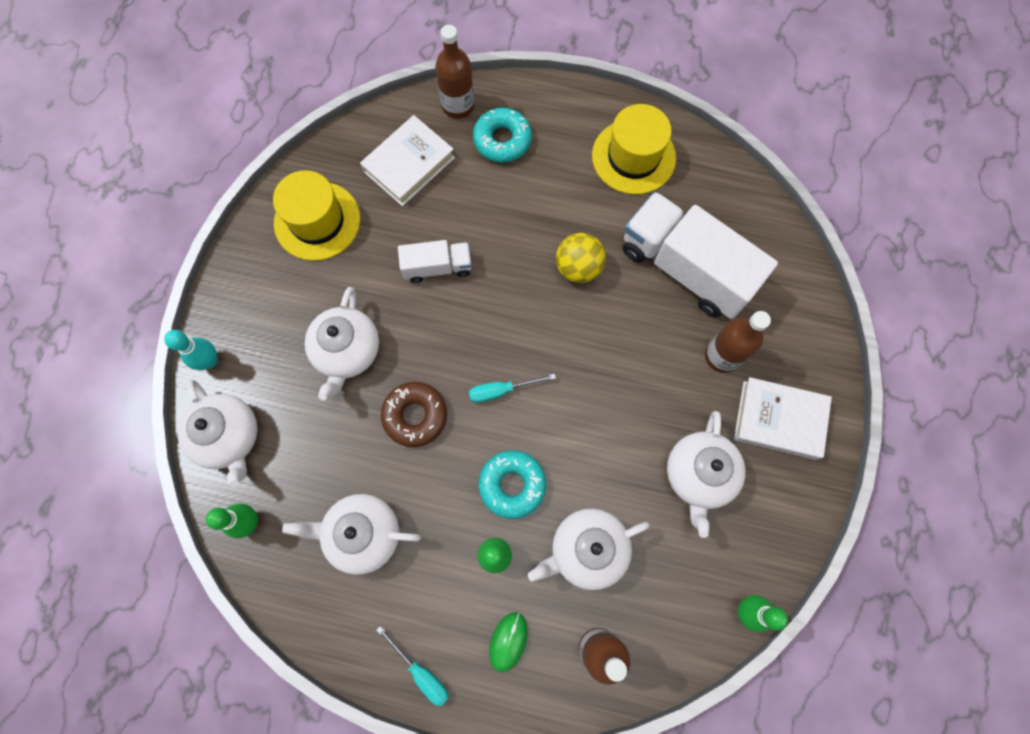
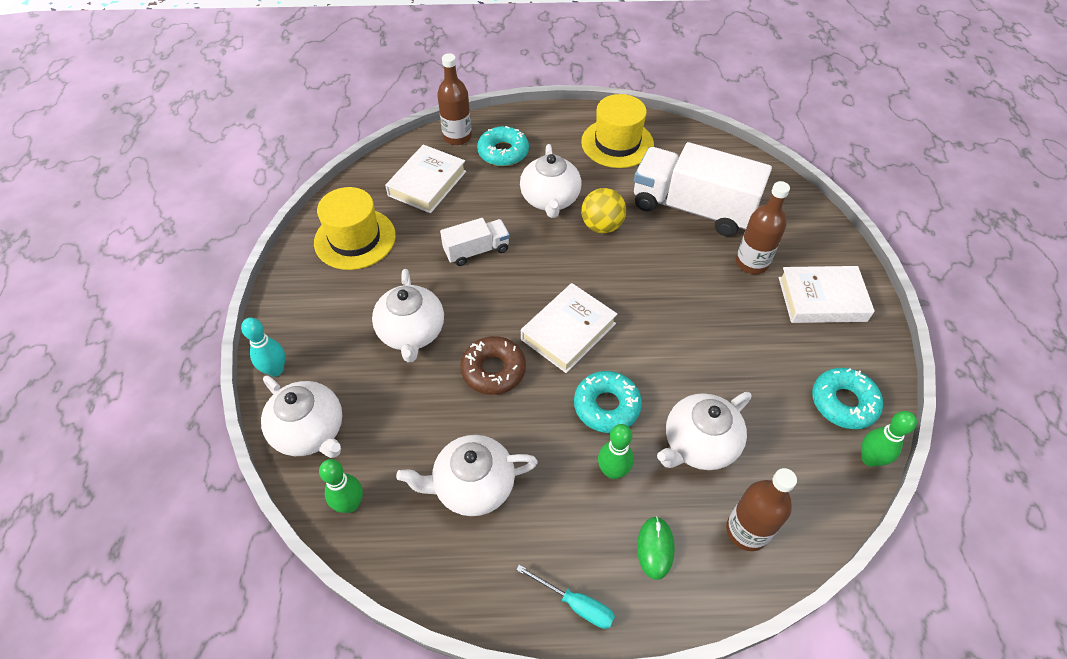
camera: 15 degrees left, 20 degrees down
(501, 390) = (568, 331): turquoise screwdriver -> white book
(698, 475) = (773, 357): white teapot -> white teapot (550, 200)
(747, 544) = (843, 403): none -> turquoise donut

